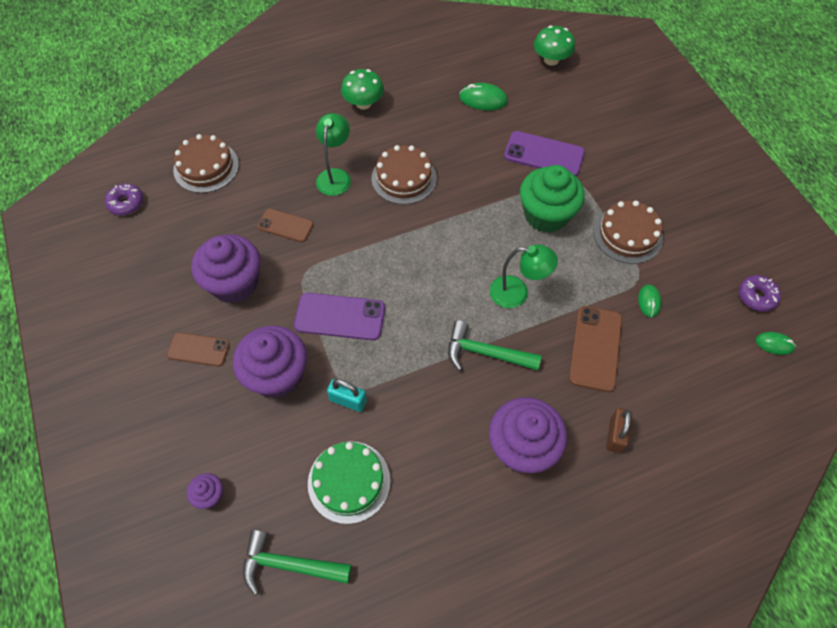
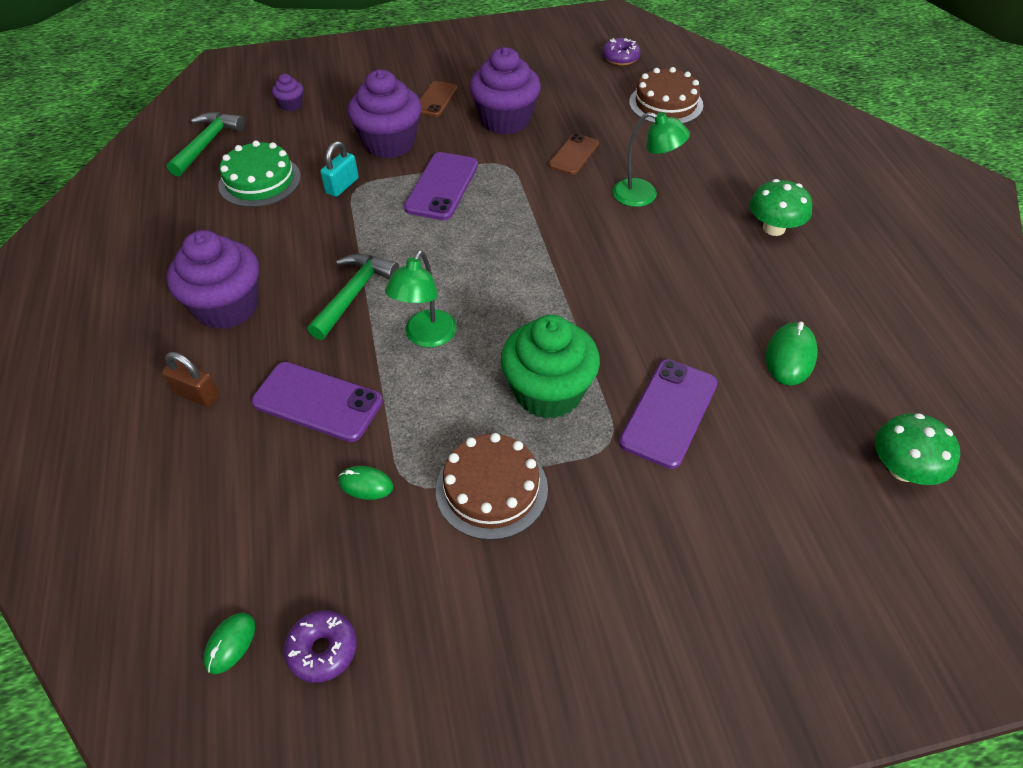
camera: 100 degrees right, 10 degrees down
(404, 178) = (635, 253): brown cake -> none
(595, 348) = (317, 402): brown phone -> purple phone

